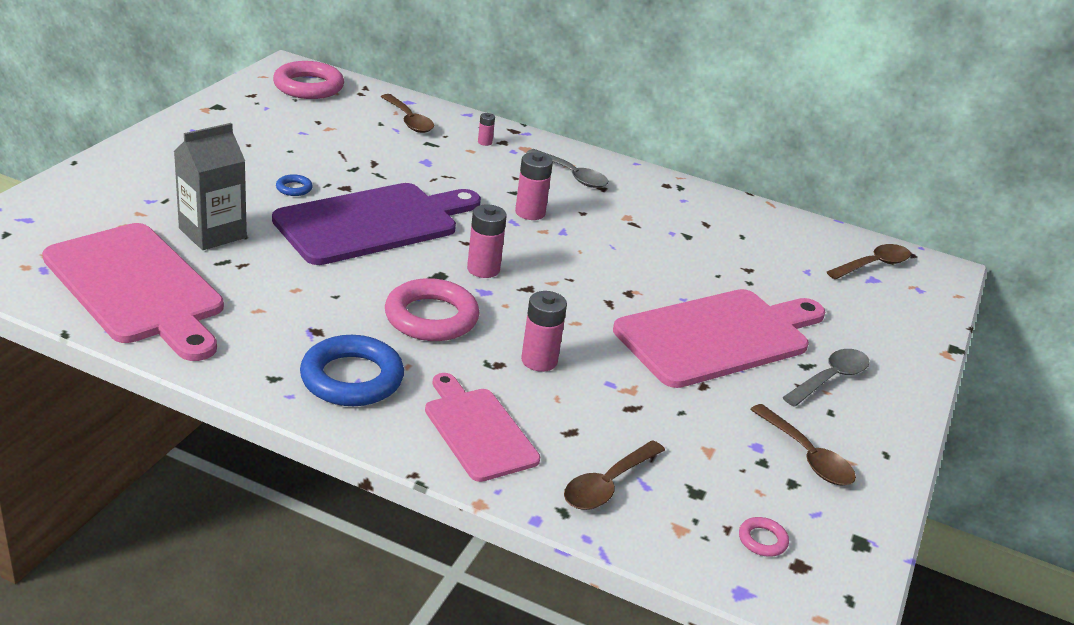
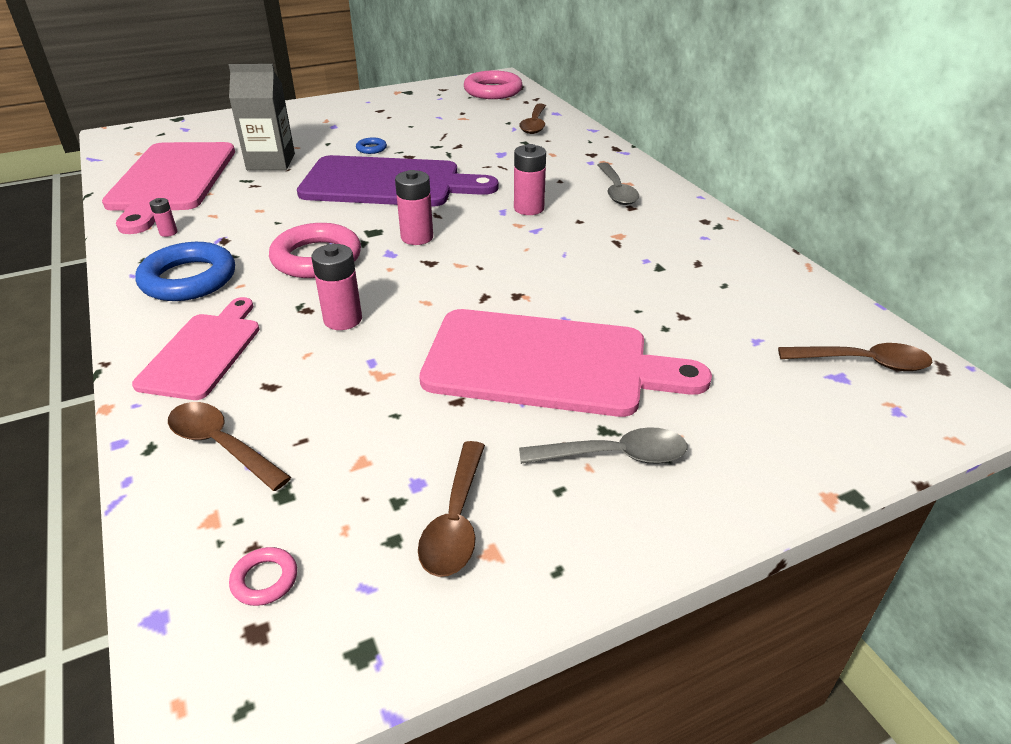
camera: 45 degrees right, 5 degrees up
(485, 142) = (574, 151): pink battery -> pink battery (168, 232)
(608, 485) = (221, 445): brown spoon -> brown spoon turned 45 degrees clockwise

